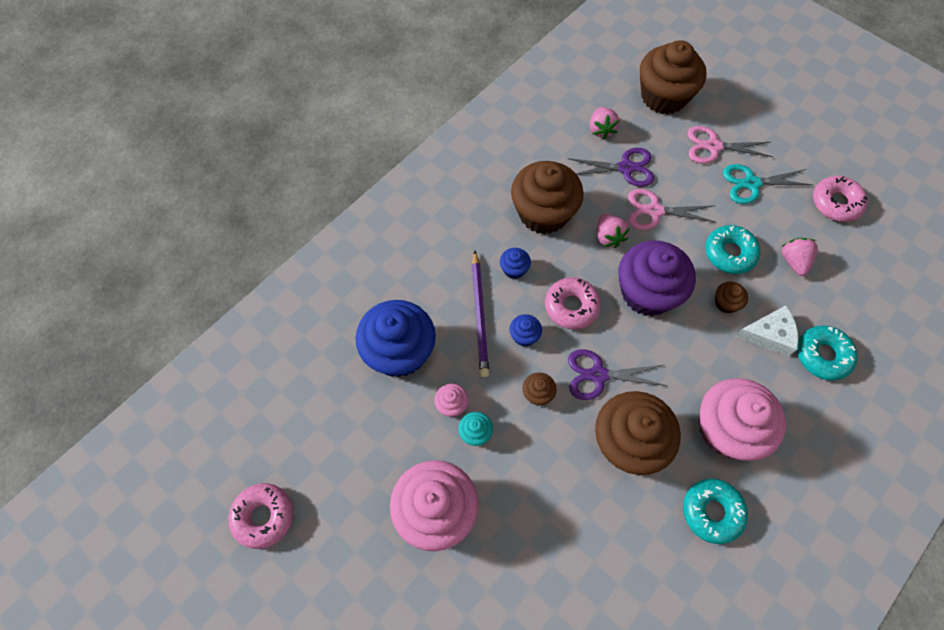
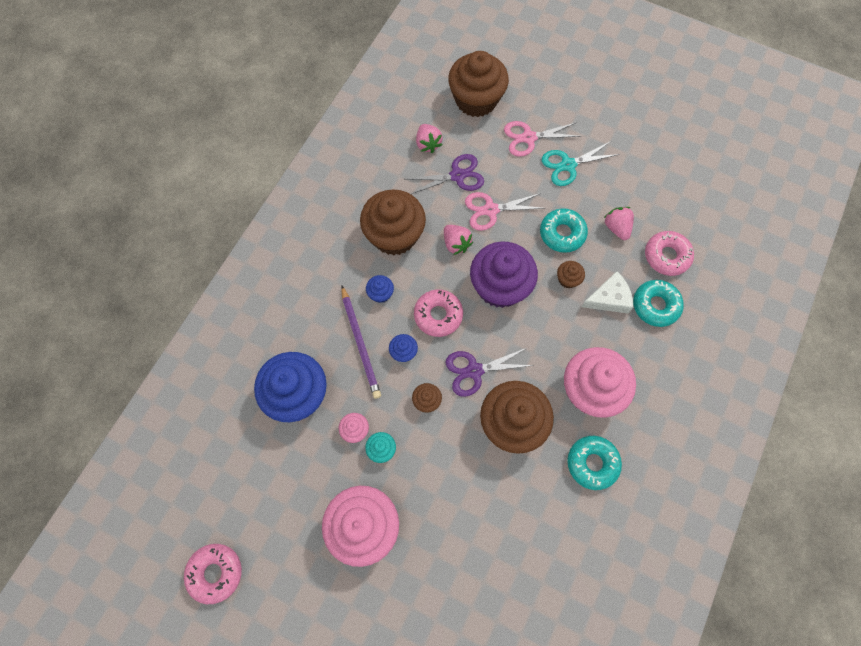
camera: 15 degrees left, 5 degrees up
(836, 203) = (641, 166): pink donut -> pink donut (666, 256)

